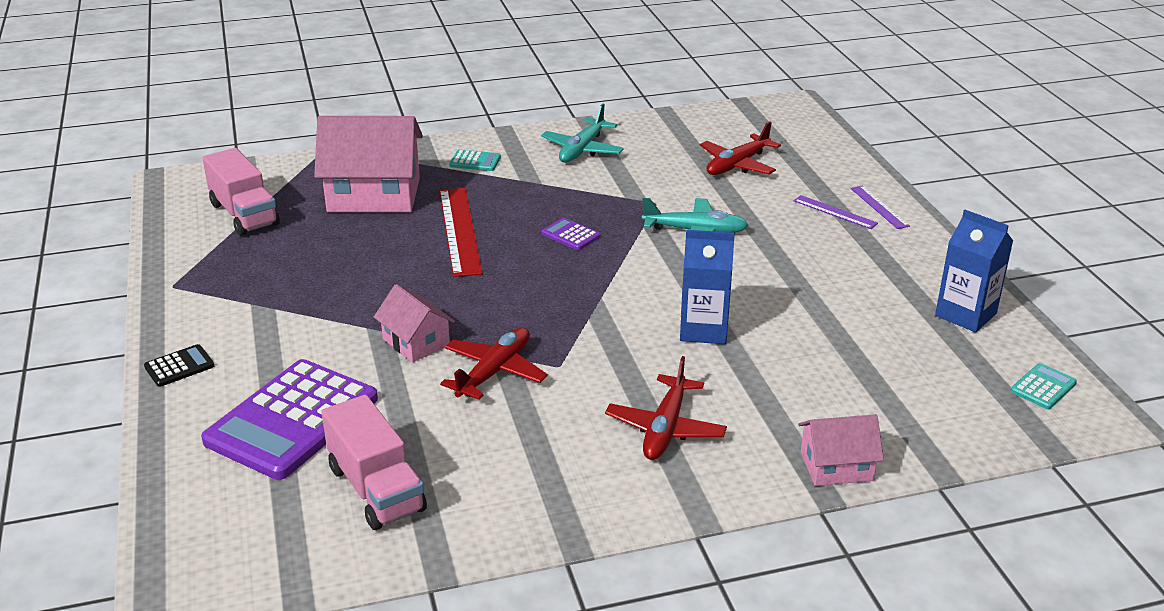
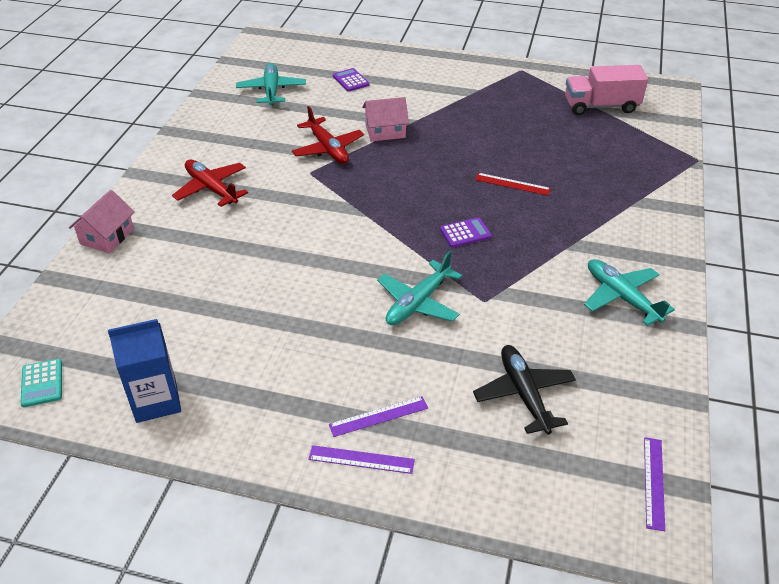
camera: 120 degrees right, 10 degrees up
(179, 366) = (432, 60): black calculator -> none
(292, 420) = (350, 80): purple calculator -> purple calculator, size x0.41
(374, 195) = (597, 162): pink house -> none
(376, 489) = (271, 90): pink truck -> turquoise plane
(459, 231) = (512, 184): red ruler -> red ruler, size x0.53
(475, 161) = (631, 226): turquoise calculator -> none
(703, 330) = (285, 245): blue carton -> none
(737, 165) = (524, 394): red plane -> black plane
(754, 112) = (653, 482): none -> purple ruler

